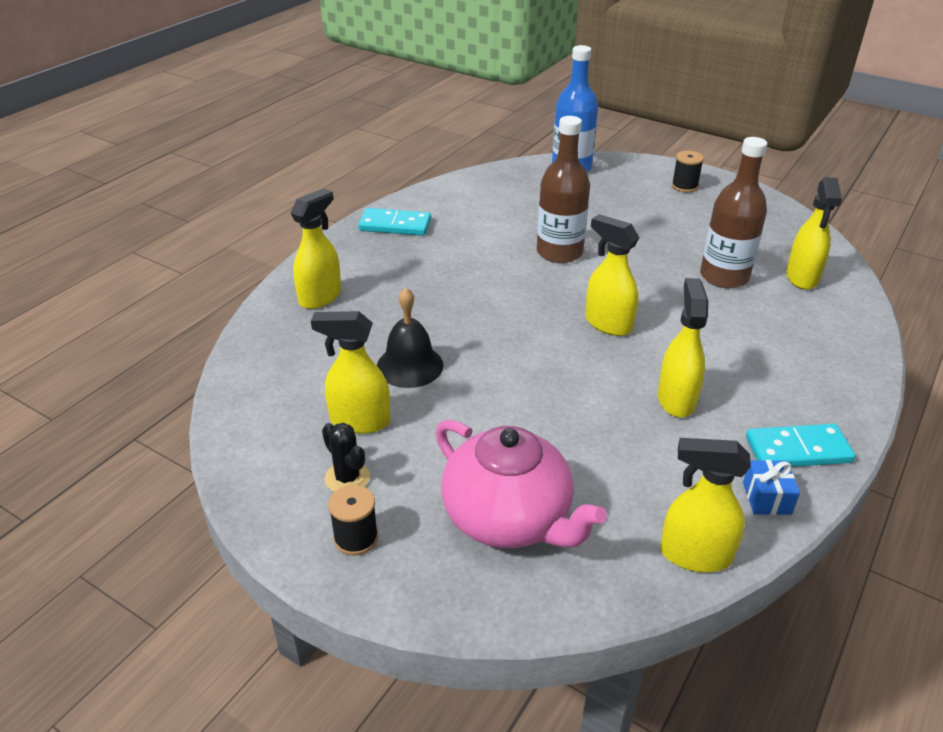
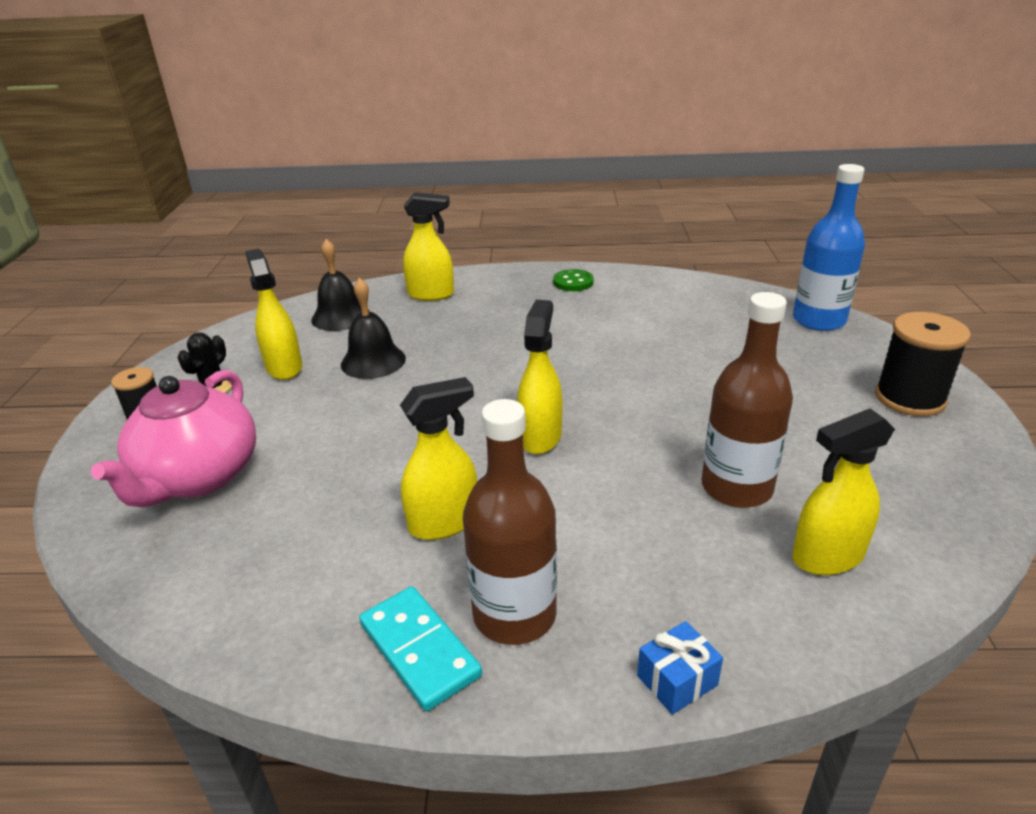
camera: 60 degrees right, 5 degrees down
(295, 360) = (340, 316): none -> black bell
(395, 225) = (573, 282): turquoise domino -> green button
(559, 252) = (638, 368): brown bottle -> brown bottle (514, 614)
(684, 186) = (909, 398): black spool -> black spool, size x1.69
(694, 555) = (191, 609): yellow spray bottle -> none
(766, 498) = (311, 643): blue gift -> blue gift (677, 680)

